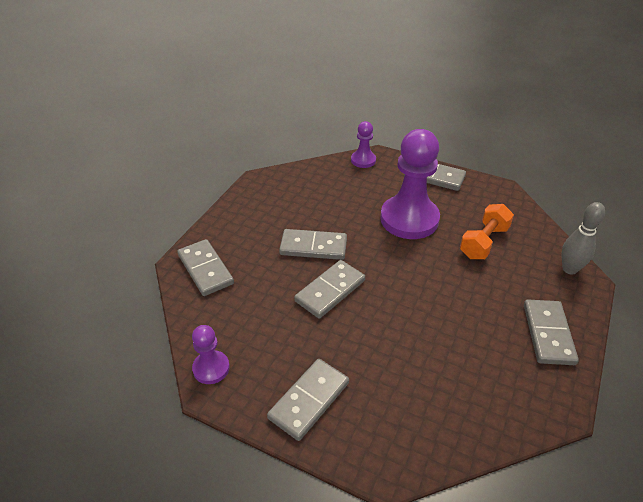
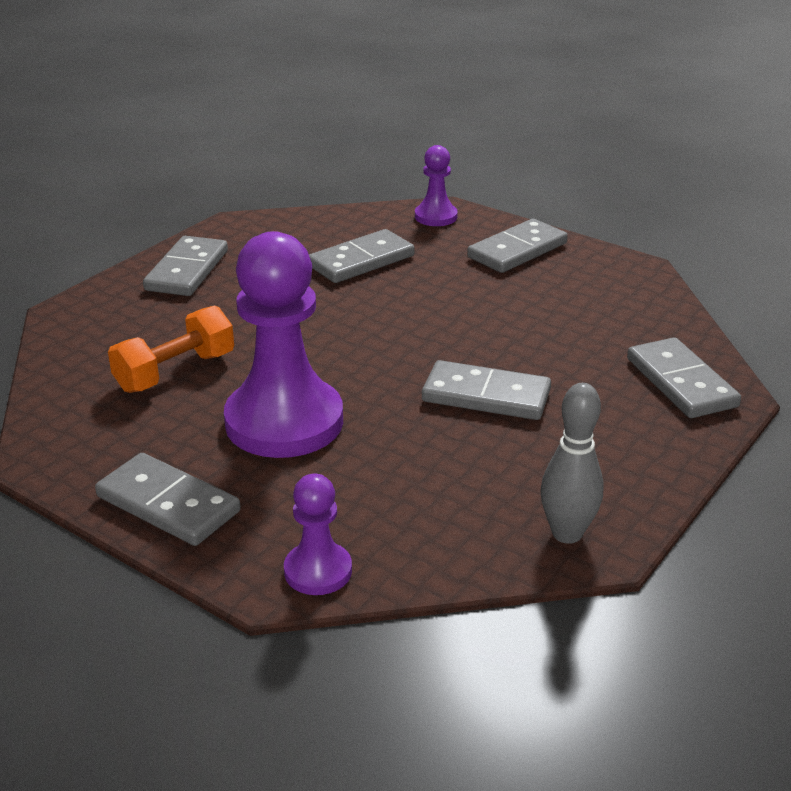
camera: 170 degrees left, 10 degrees down
(211, 368) = (641, 282): purple pawn -> purple pawn (436, 216)
(330, 291) = (469, 337): grey domino -> grey domino (361, 261)
(569, 269) = (75, 325): grey bowling pin -> grey bowling pin (567, 533)

